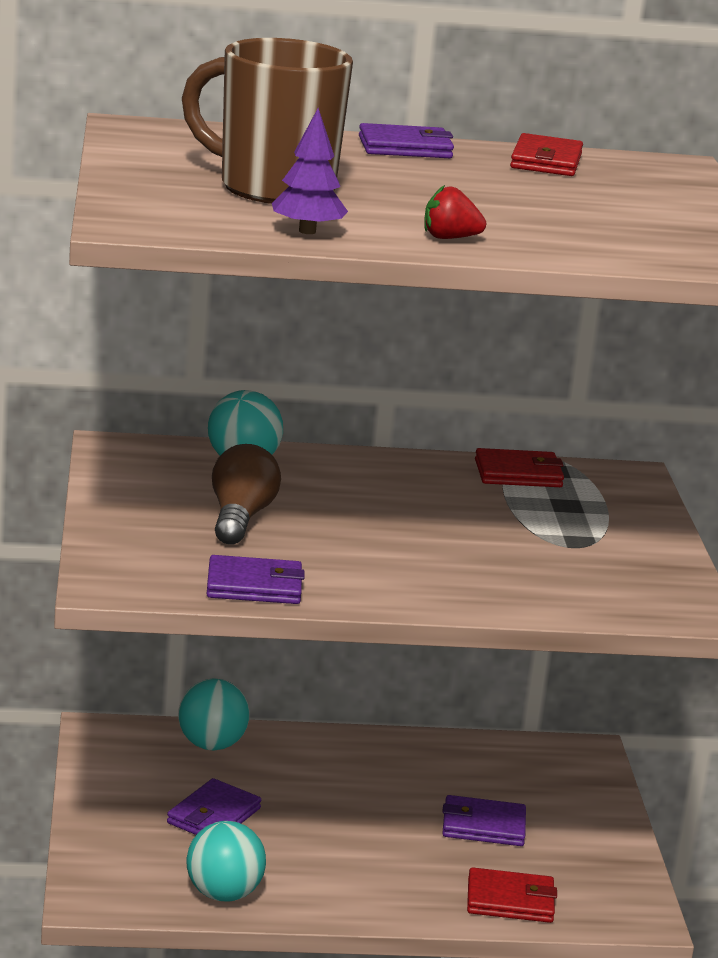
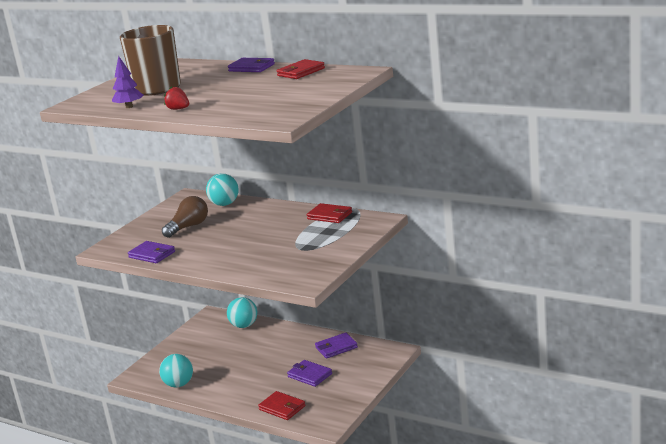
camera: 40 degrees right, 0 degrees up
(213, 816) = (211, 354): purple wallet -> purple wallet (336, 347)

